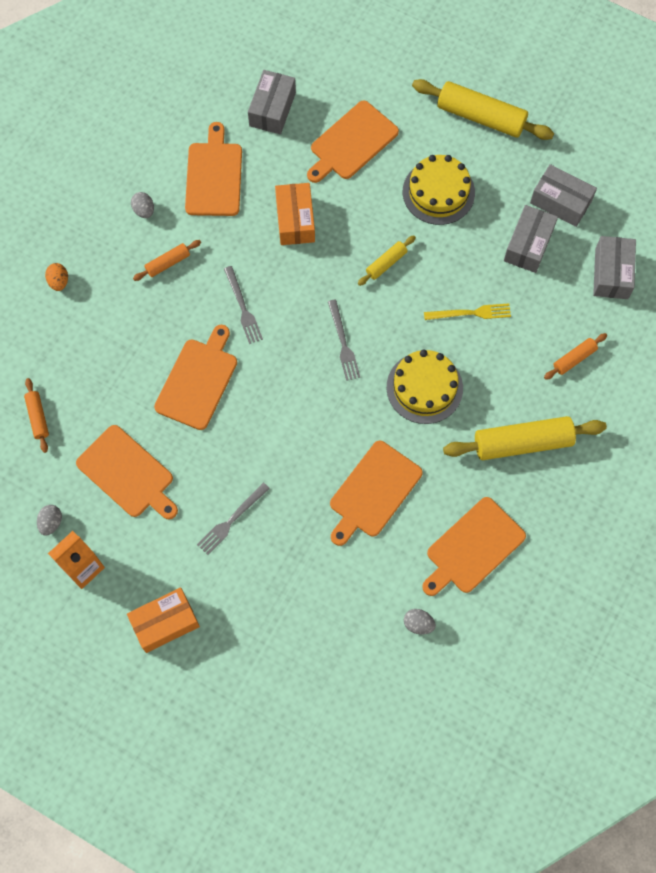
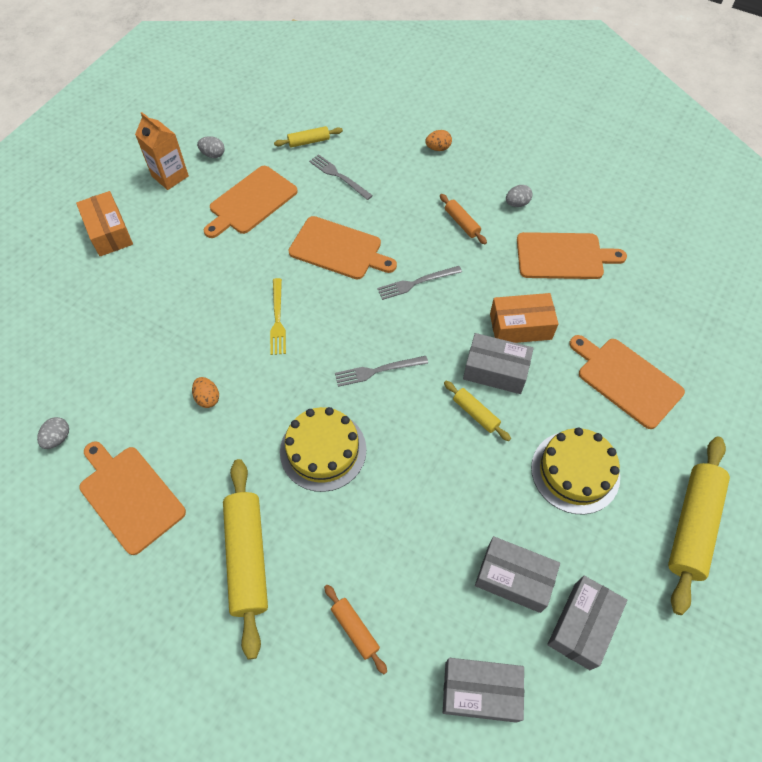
camera: 90 degrees right, 10 degrees down
(38, 417) = (309, 142): orange rolling pin -> yellow rolling pin
(231, 520) = (196, 278): grey fork -> grey fork (339, 176)
(272, 109) = (653, 304): grey box -> grey box (495, 370)
(373, 492) = (208, 398): orange cutting board -> orange egg
(470, 313) = (416, 503): yellow fork -> yellow fork (277, 319)

